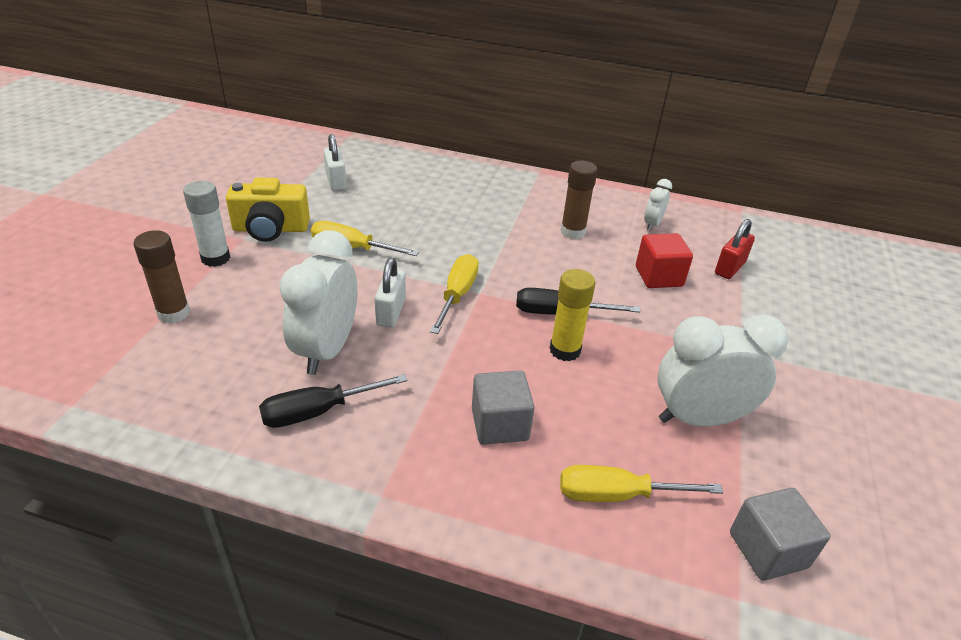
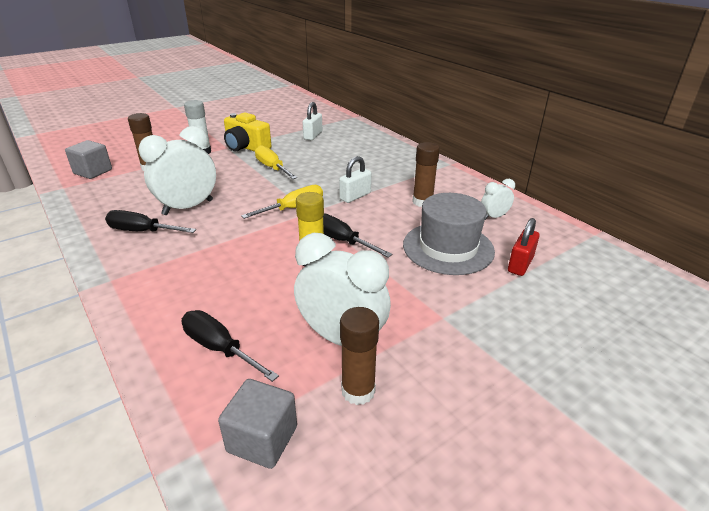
camera: 40 degrees right, 5 degrees down
(391, 312) = (245, 203): white padlock -> white padlock (355, 196)
(499, 424) = (214, 279): grey cube -> grey cube (93, 172)
(618, 495) = (220, 348): yellow screwdriver -> black screwdriver
(658, 276) = (448, 248): red cube -> grey hat
(730, 268) = (520, 264): red padlock -> red padlock turned 45 degrees counterclockwise
(772, 458) = (358, 391): none -> brown glue stick

